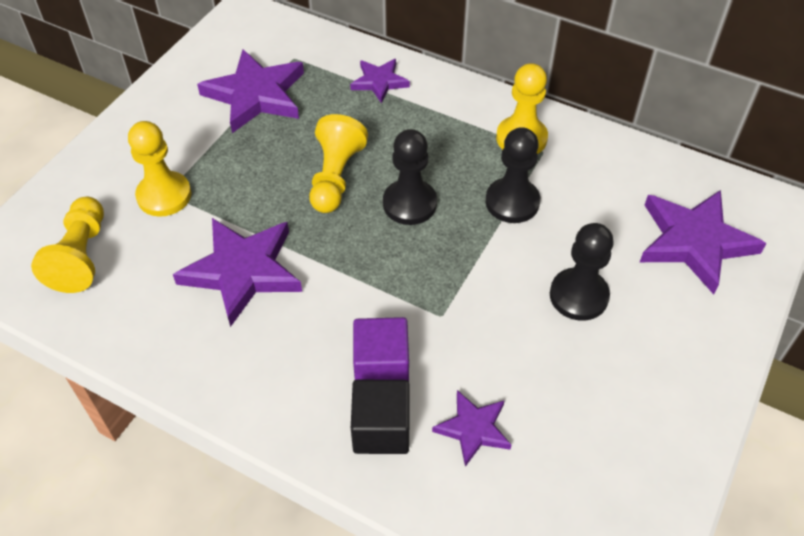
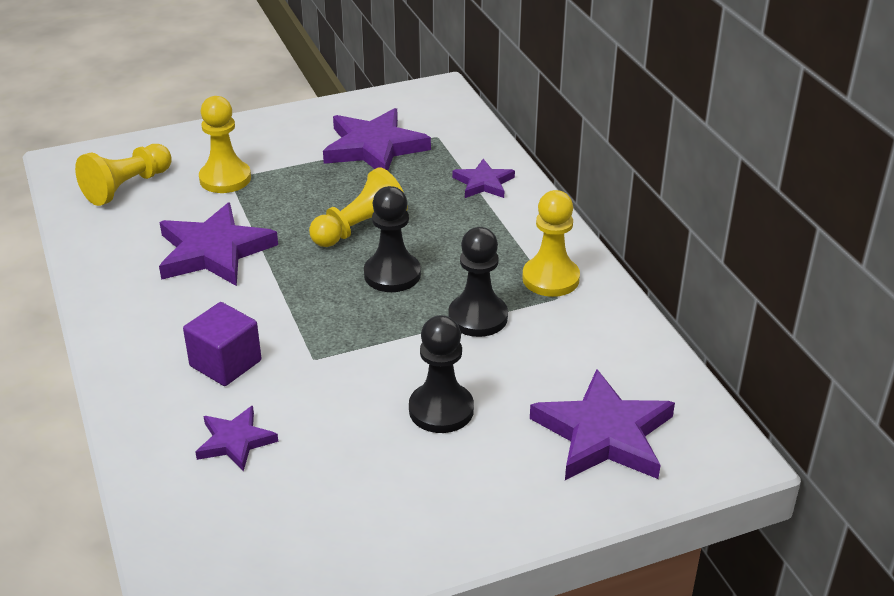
camera: 40 degrees right, 15 degrees down
(381, 429) = (173, 400): black cube -> none

